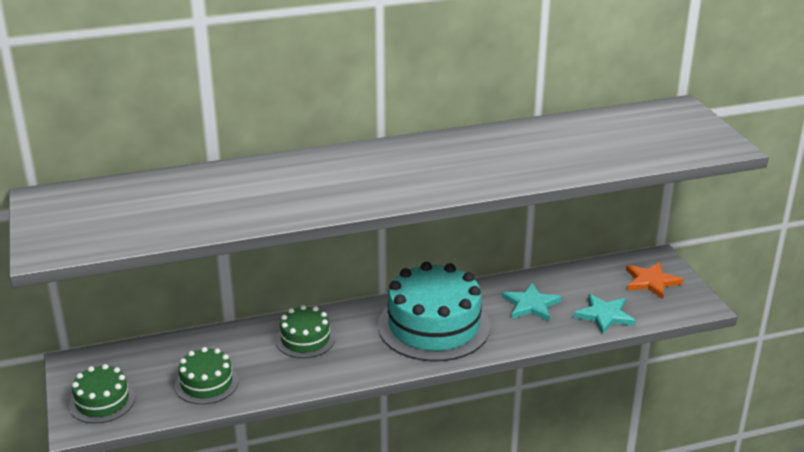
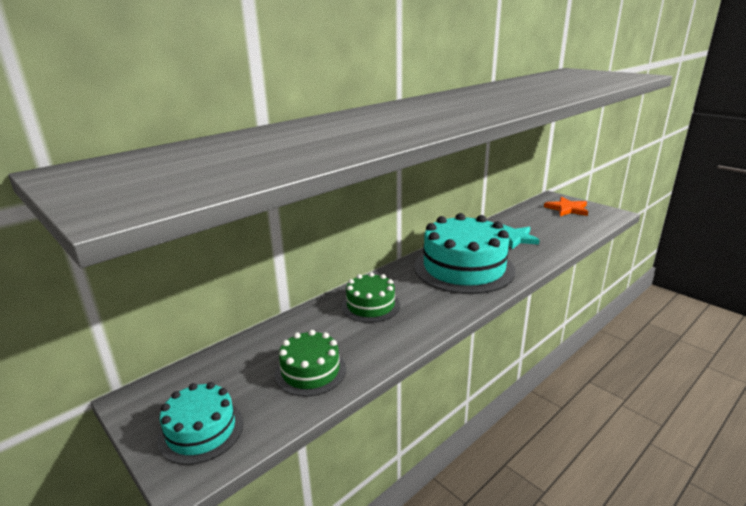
camera: 25 degrees left, 5 degrees down
(102, 401) = (201, 431): green cake -> turquoise cake
(604, 315) = (568, 232): turquoise star -> none

